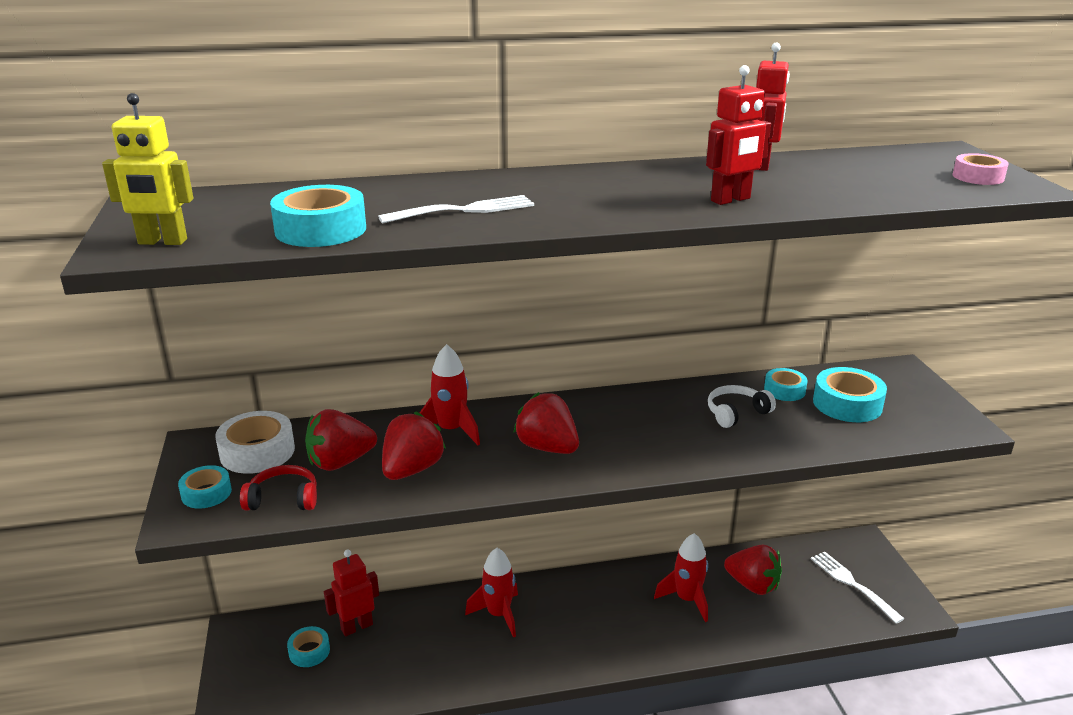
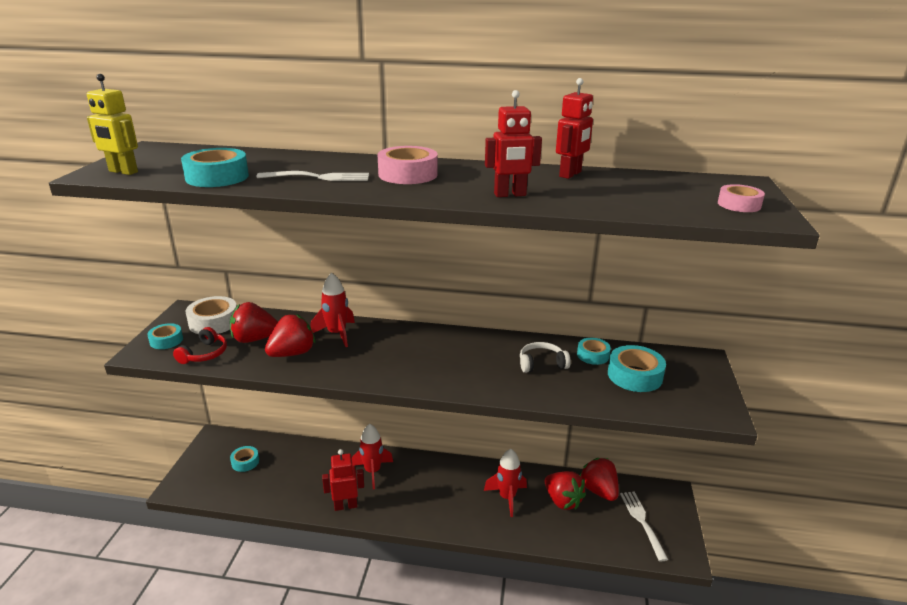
camera: 20 degrees right, 0 degrees up
(283, 499) = (204, 354): red headphones -> red headphones turned 90 degrees clockwise
(356, 627) = (281, 454): red robot -> red robot (345, 506)
(547, 447) = (389, 358): red strawberry -> red strawberry (599, 491)
(573, 191) = (408, 174): none -> pink tape

